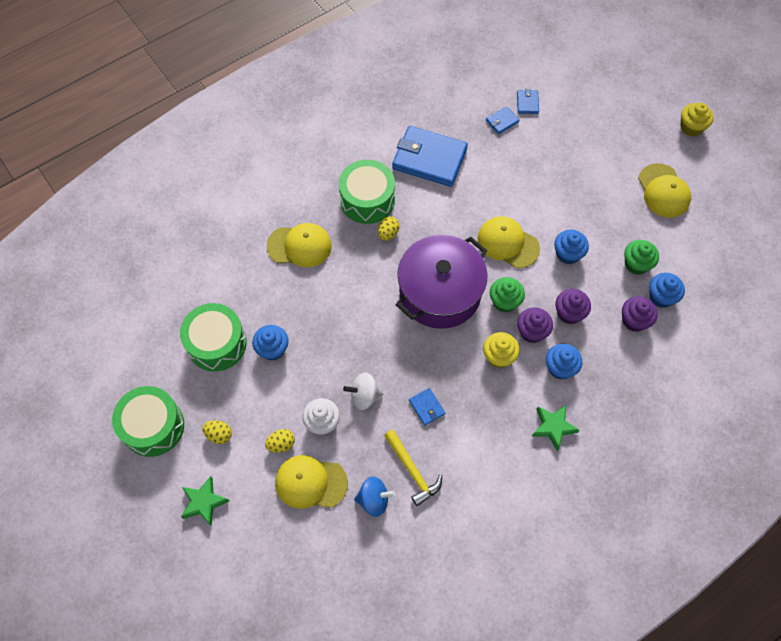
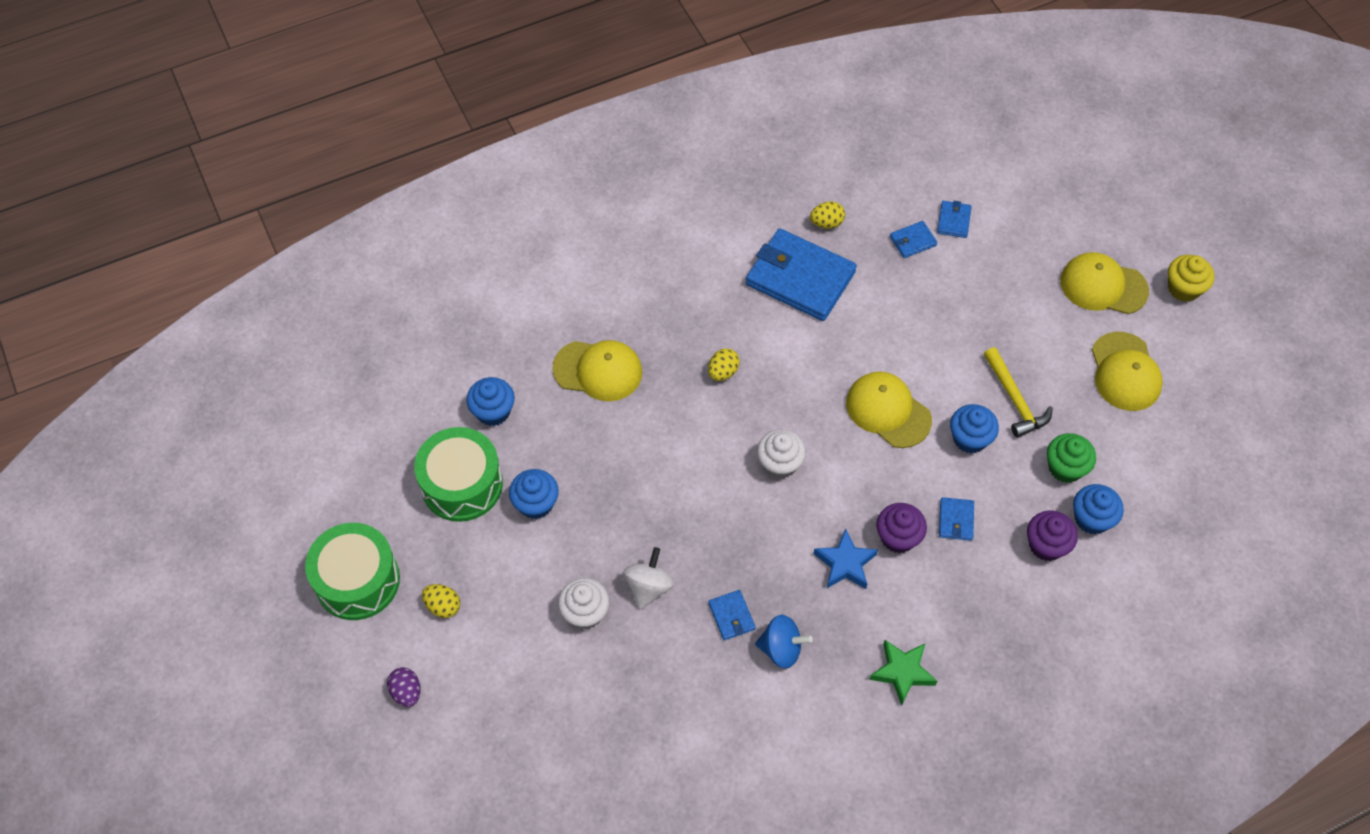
camera: 10 degrees right, 5 degrees down
(204, 502) = (406, 692): green star -> purple egg
(281, 444) = (524, 632): yellow egg -> yellow egg (826, 223)
(311, 482) = (554, 690): yellow cap -> yellow cap (1103, 286)
(364, 396) = (649, 587): white spinning top -> white spinning top turned 105 degrees clockwise
(367, 200) = (703, 322): green drum -> none
(374, 500) = (636, 728): blue spinning top -> blue spinning top (781, 649)
(412, 471) = (696, 698): yellow hammer -> yellow hammer (1015, 400)
(440, 292) = (780, 464): purple pot -> white cupcake
(499, 356) = (845, 563): yellow cupcake -> blue star
(504, 301) = (867, 490): green cupcake -> none
(560, 367) = (928, 593): blue cupcake -> blue cupcake (493, 411)
(569, 313) = (956, 520): purple cupcake -> blue wallet

